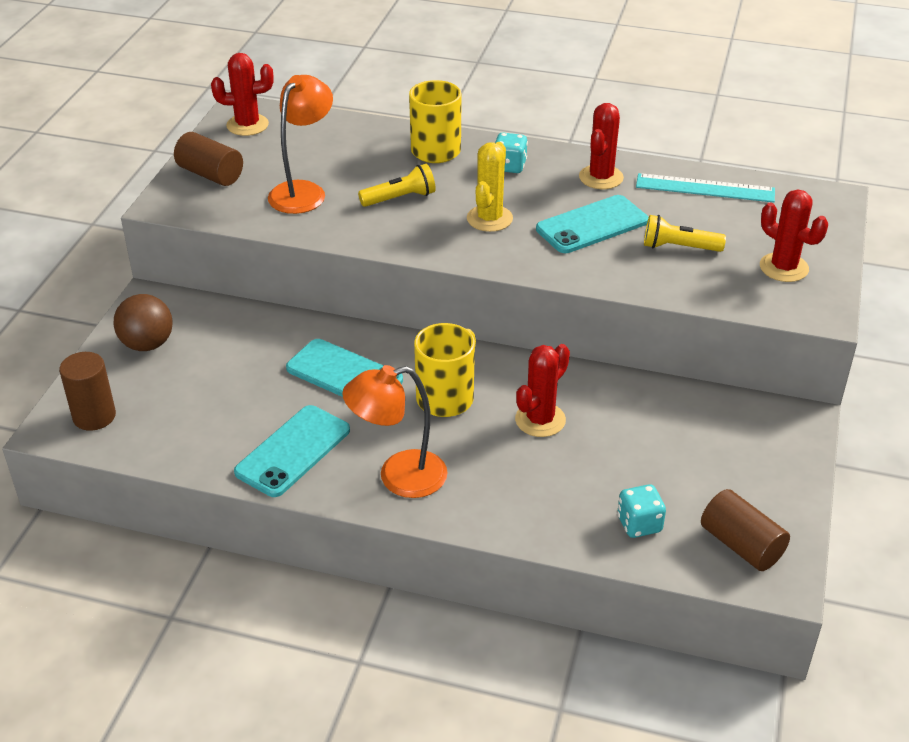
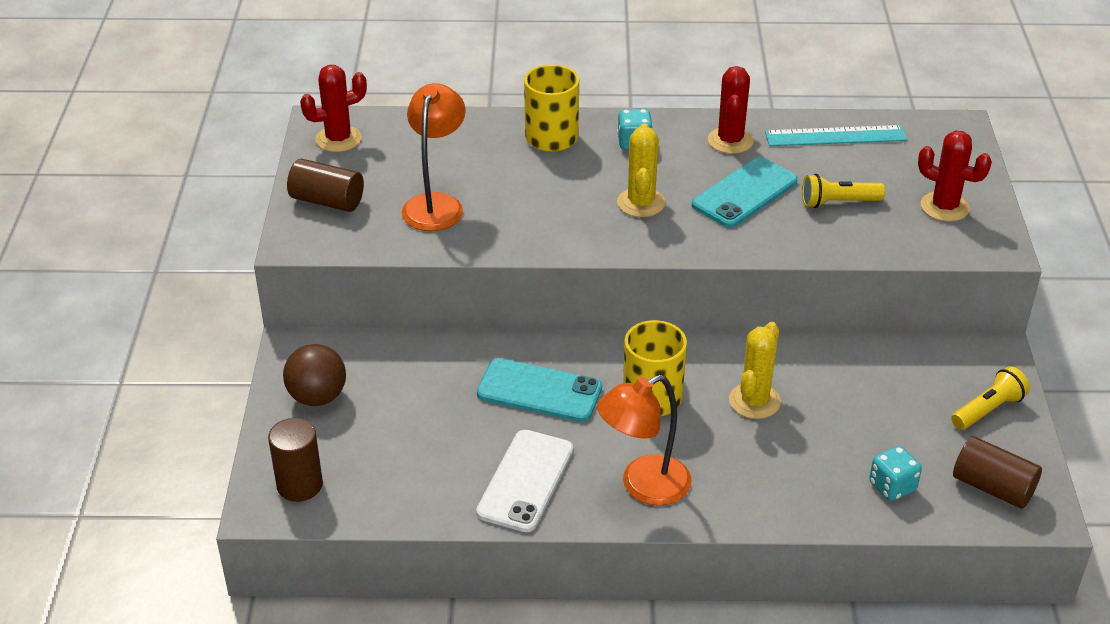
camera: 15 degrees left, 0 degrees up
(293, 451) = (525, 481): turquoise phone -> white phone
(400, 198) = (540, 195): yellow flashlight -> yellow flashlight (988, 409)
(540, 420) = (754, 401): red cactus -> yellow cactus

